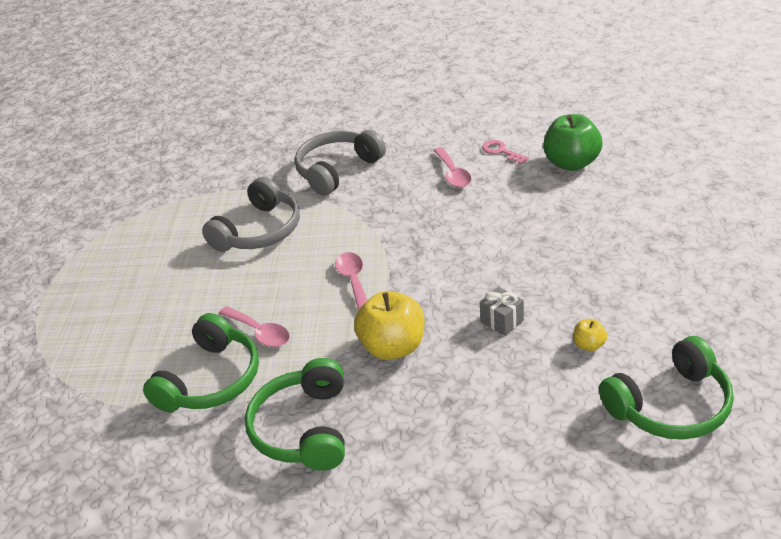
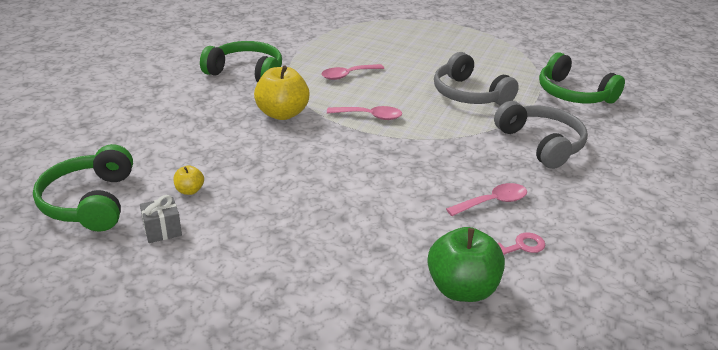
camera: 105 degrees right, 5 degrees down
(210, 380) = (320, 55): green headphones -> green headphones (573, 94)
(453, 174) = (493, 202): pink spoon -> pink spoon turned 150 degrees clockwise
(502, 321) = (259, 162): grey gift -> grey gift (162, 230)

